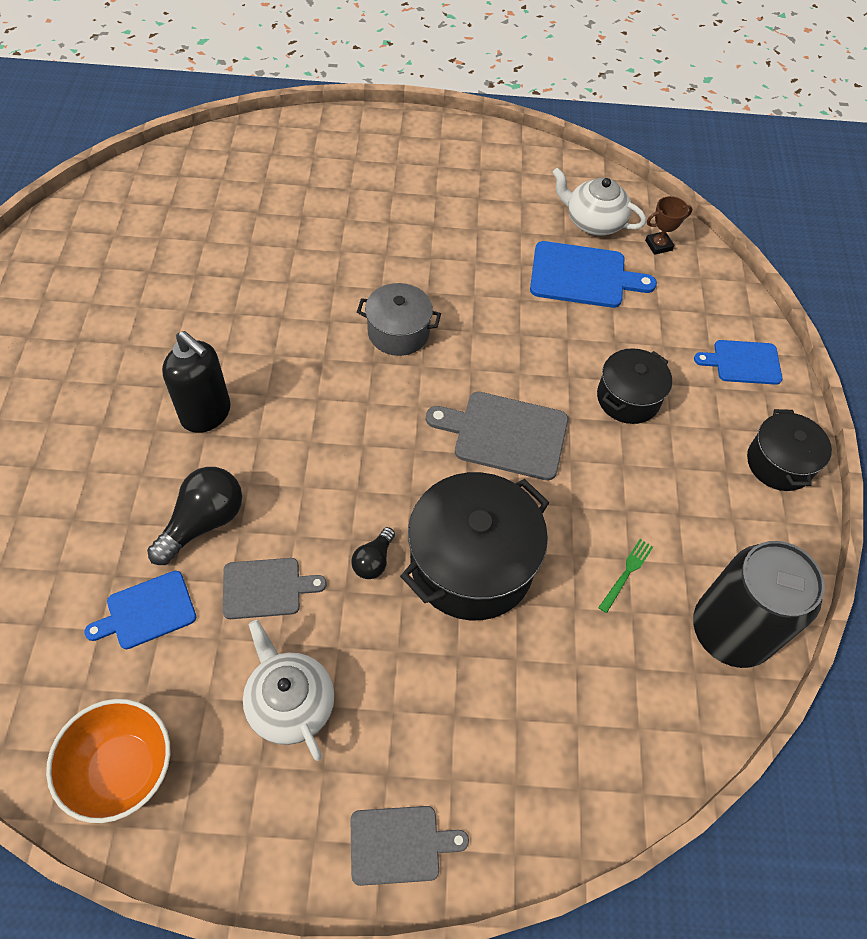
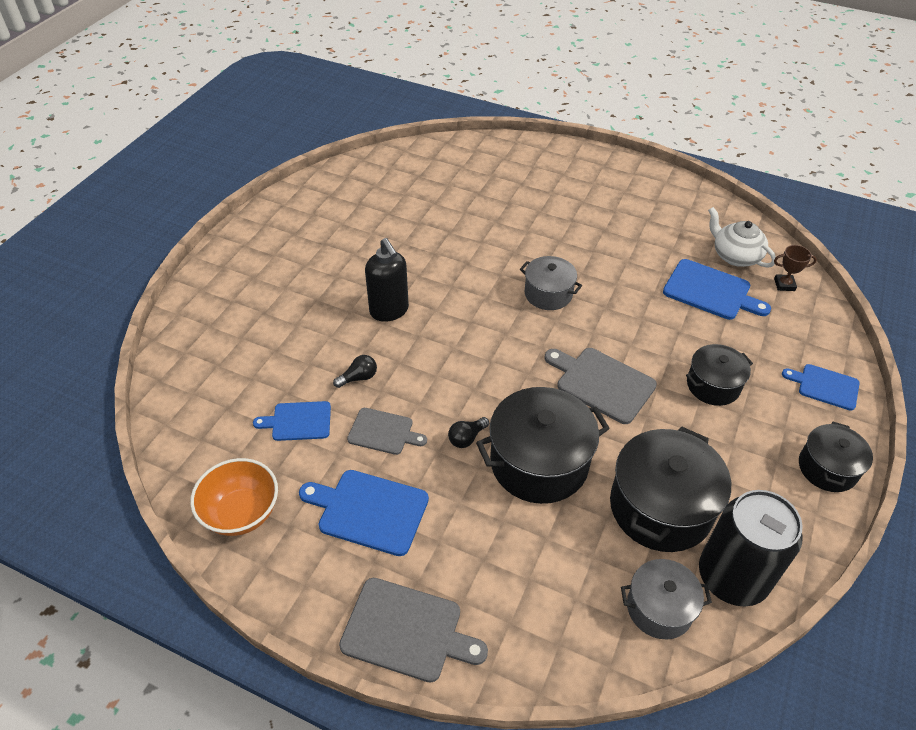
camera: 25 degrees right, 10 degrees down
(203, 522) = (358, 378): black light bulb -> black light bulb, size x0.56
(290, 703) = (369, 510): white teapot -> blue cutting board
(399, 845) = (406, 631): grey cutting board -> grey cutting board, size x1.54
(626, 573) = (660, 507): green fork -> black pot
(669, 699) = (659, 608): none -> grey pot

